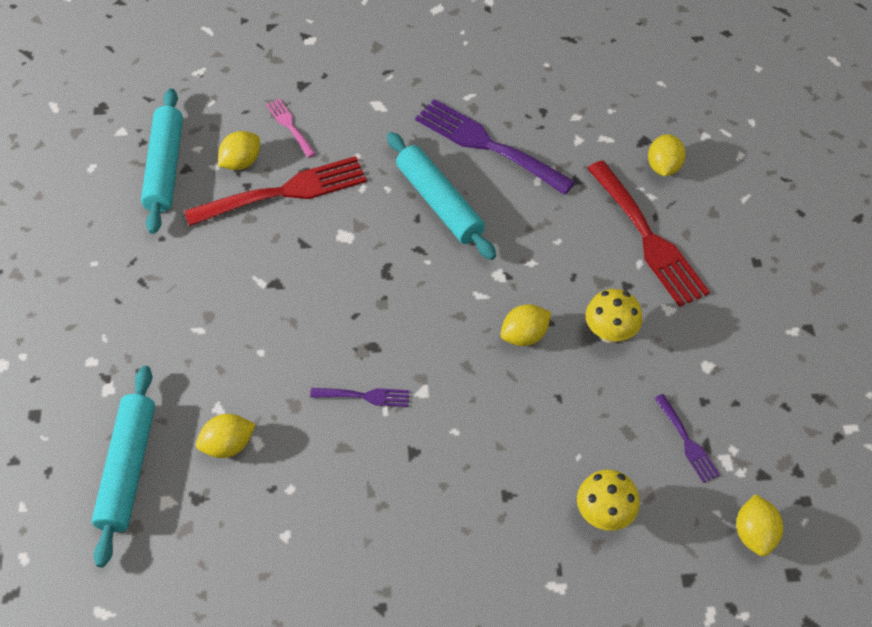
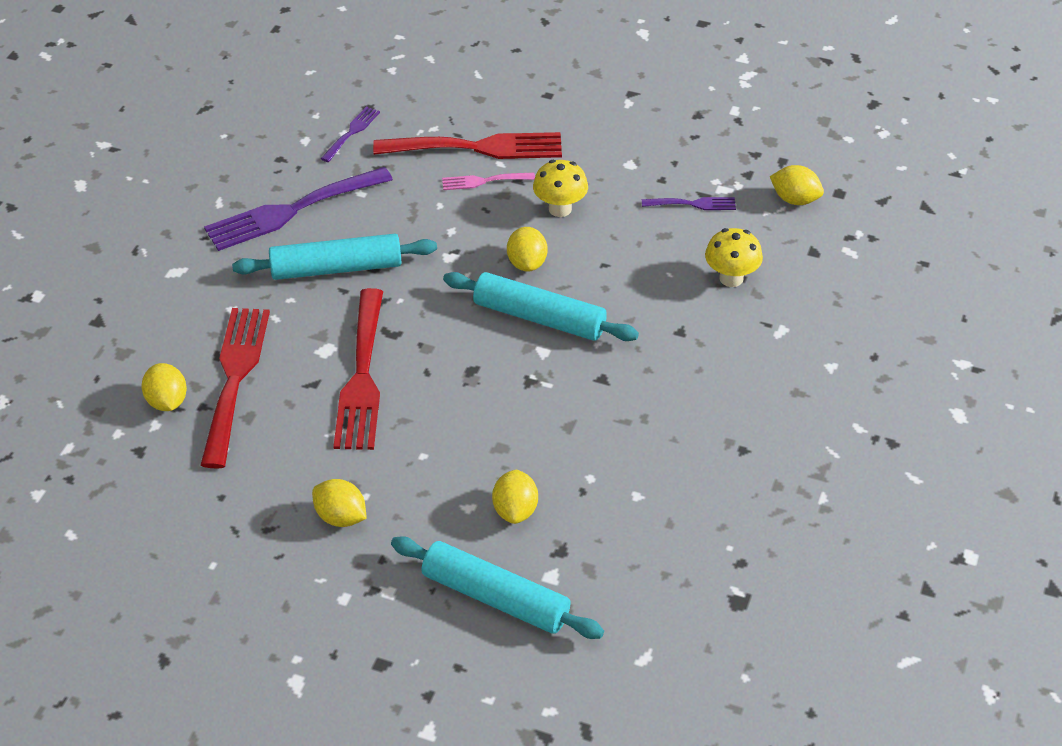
camera: 65 degrees left, 10 degrees down
(165, 167) = (123, 468): turquoise rolling pin -> turquoise rolling pin (539, 318)
(289, 126) = (147, 348): pink fork -> pink fork (483, 181)
(327, 273) = (362, 377): none -> red fork
(365, 396) = (523, 393): purple fork -> purple fork (352, 132)
(663, 167) = (407, 108): yellow lemon -> yellow lemon (341, 517)

